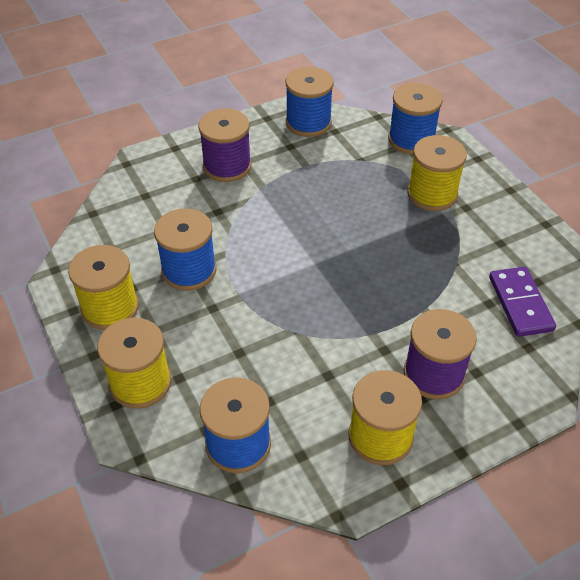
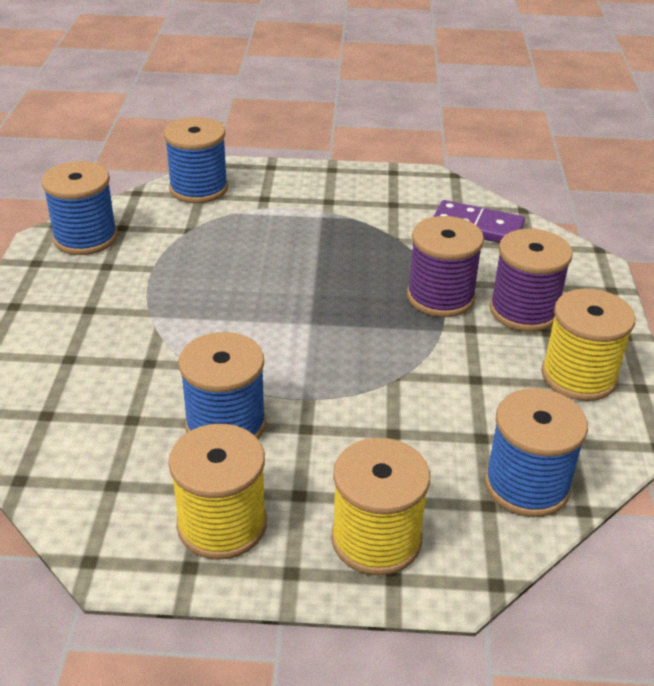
camera: 60 degrees left, 10 degrees down
(227, 166) = (80, 325): purple spool -> purple spool (440, 297)
(432, 194) = (290, 211): yellow spool -> none

